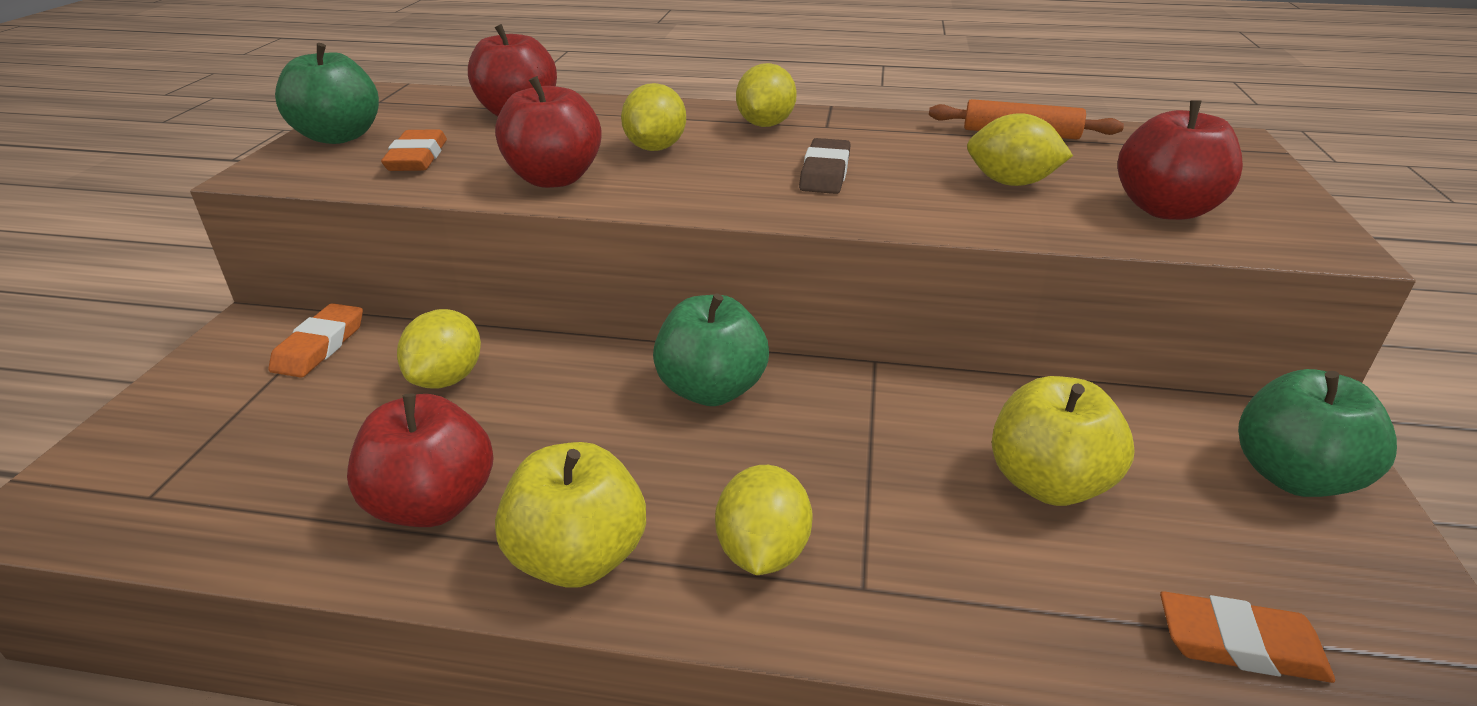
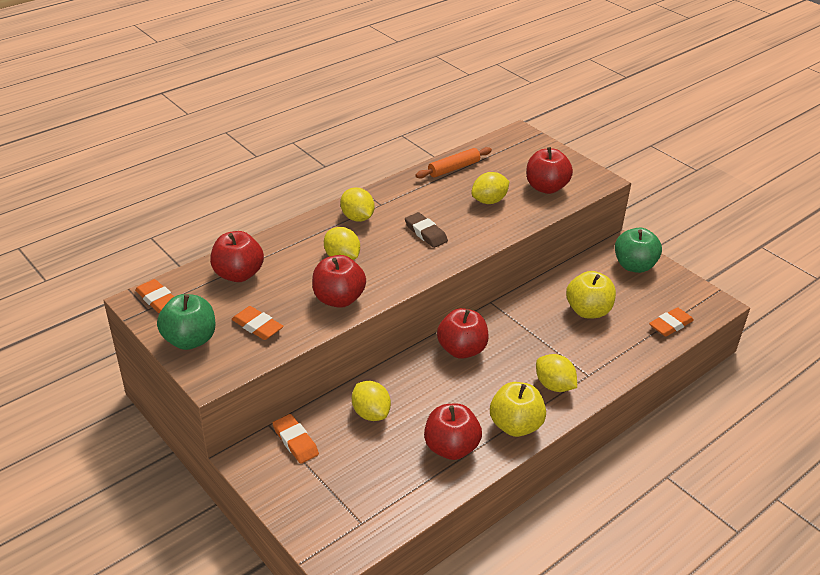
camera: 50 degrees left, 5 degrees up
(405, 98) = (157, 299): none -> orange eraser
(711, 390) = (461, 350): green apple -> red apple

